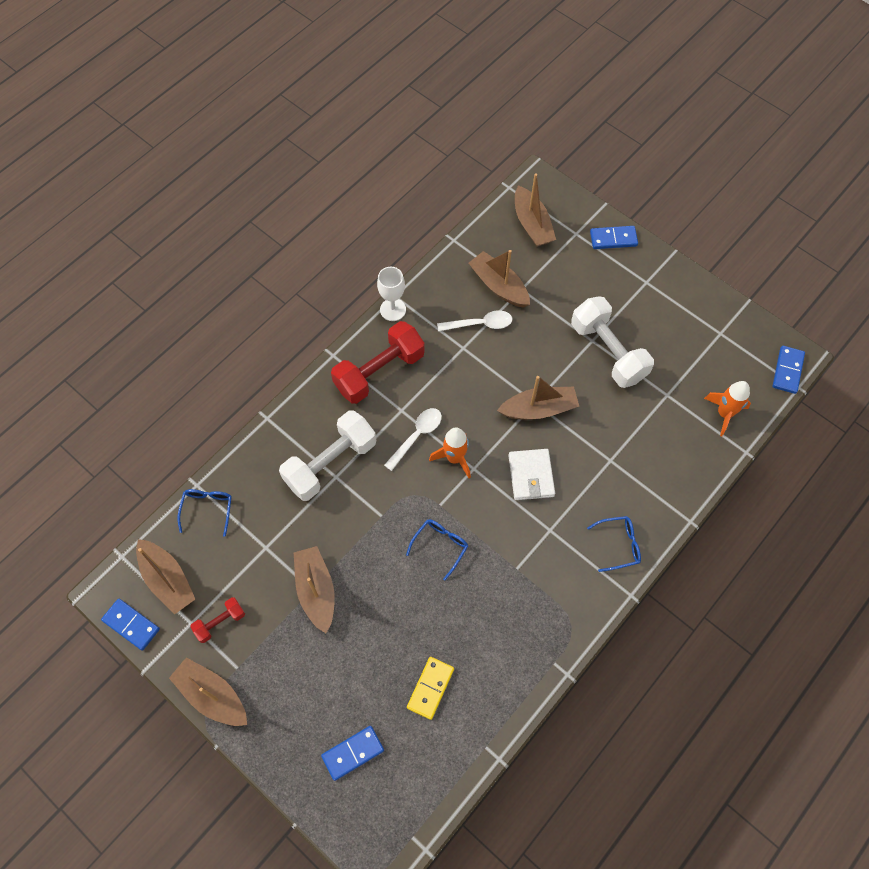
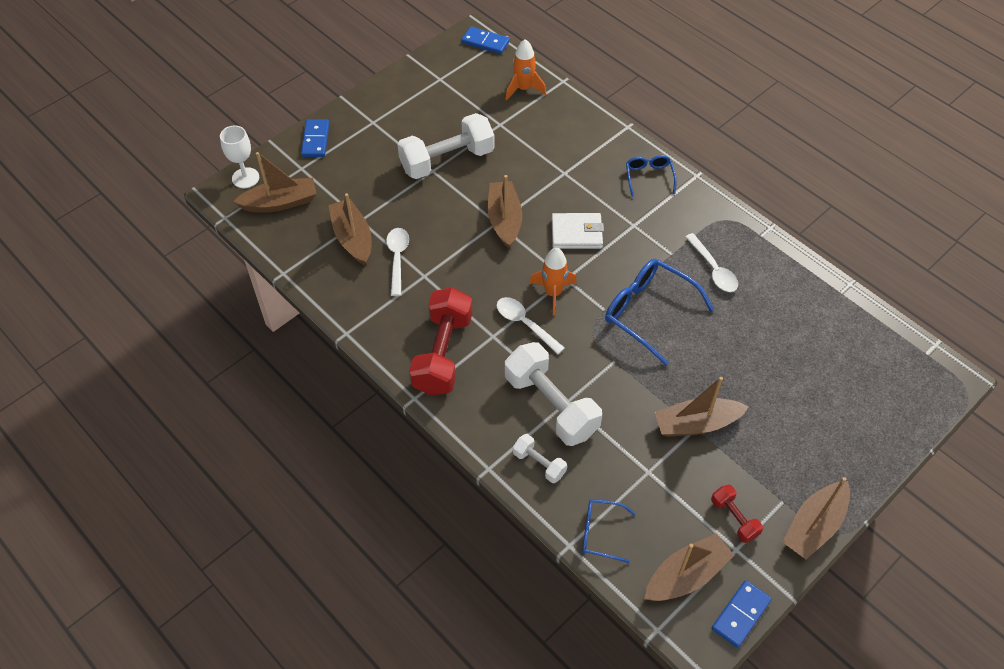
camera: 85 degrees left, 10 degrees down
(272, 457) = (539, 464): none -> white dumbbell
(353, 753) = (858, 397): blue domino -> none
(379, 372) = (442, 353): red dumbbell -> red dumbbell turned 45 degrees clockwise
(393, 309) = (364, 336): white goblet -> white goblet (245, 178)
(430, 688) = (791, 330): yellow domino -> none
(440, 546) = (648, 312): blue glasses -> blue glasses, size x1.80
(499, 286) = (353, 238): brown boat -> brown boat turned 105 degrees clockwise
(501, 610) = (713, 269): none -> white spoon

